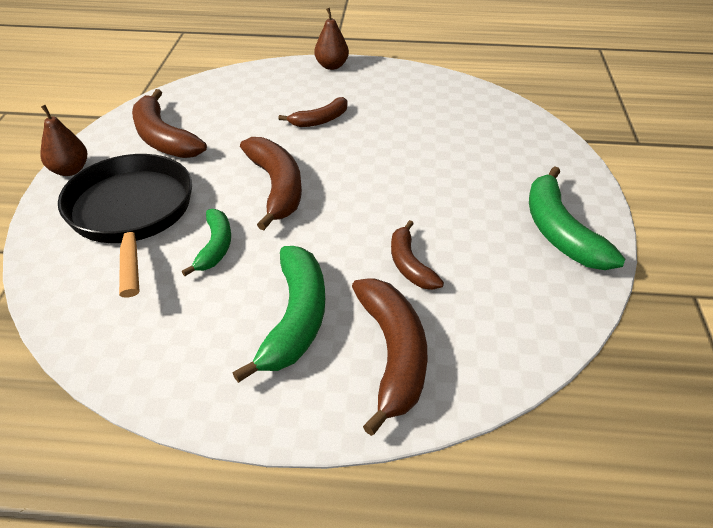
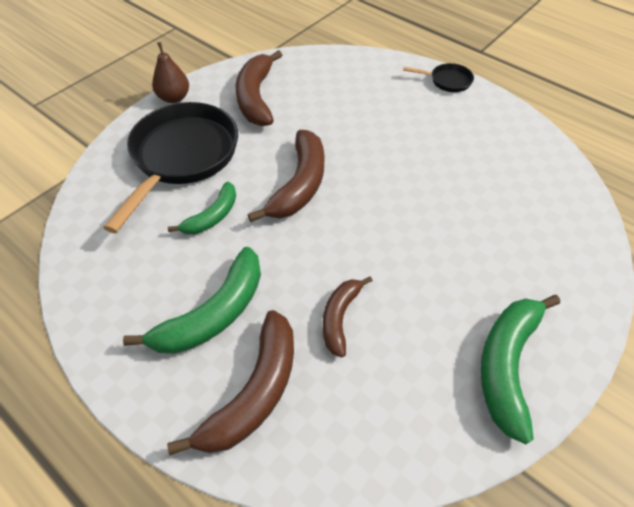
camera: 35 degrees right, 10 degrees up
(320, 120) = (389, 134): brown banana -> none
(332, 66) = (447, 81): brown pear -> black pan

